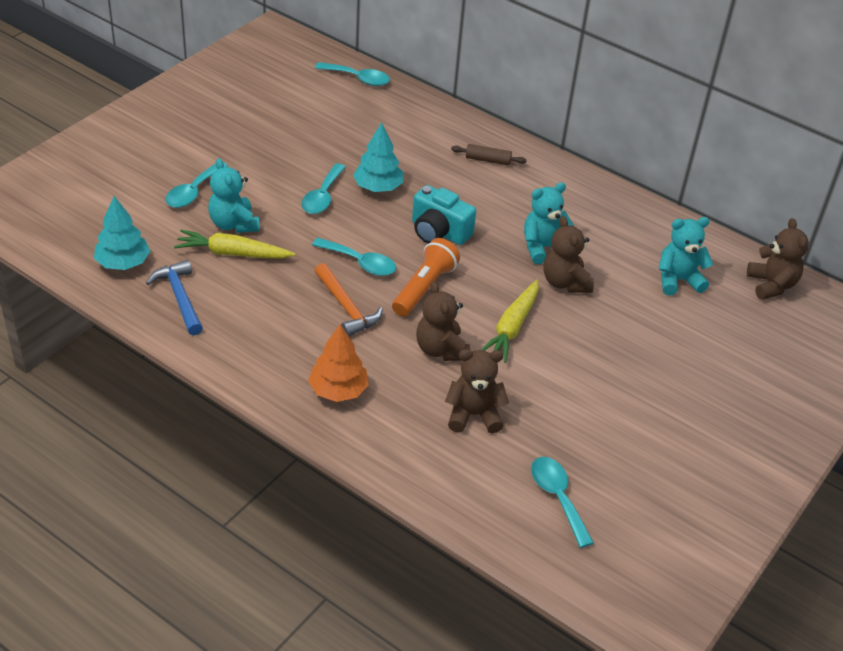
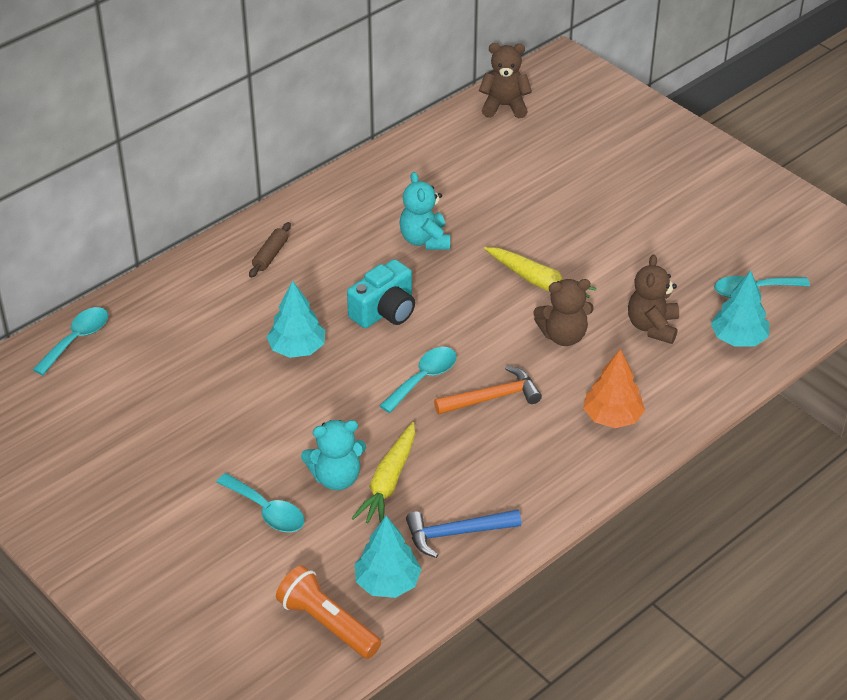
camera: 75 degrees left, 0 degrees up
(322, 196) = (303, 396): turquoise spoon -> none
(424, 288) = (472, 335): orange flashlight -> orange flashlight (327, 624)
(476, 485) = (738, 338): none -> turquoise tree
(565, 282) = (479, 235): brown teddy bear -> none
(678, 280) = (488, 161): turquoise teddy bear -> none

